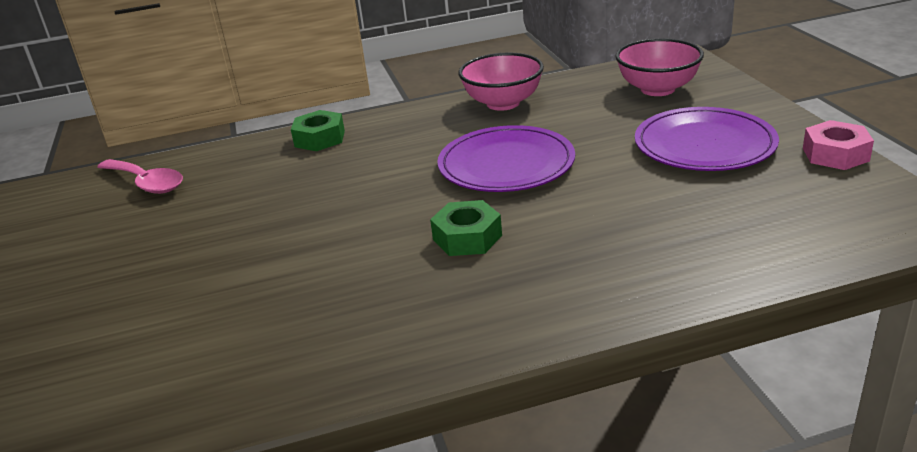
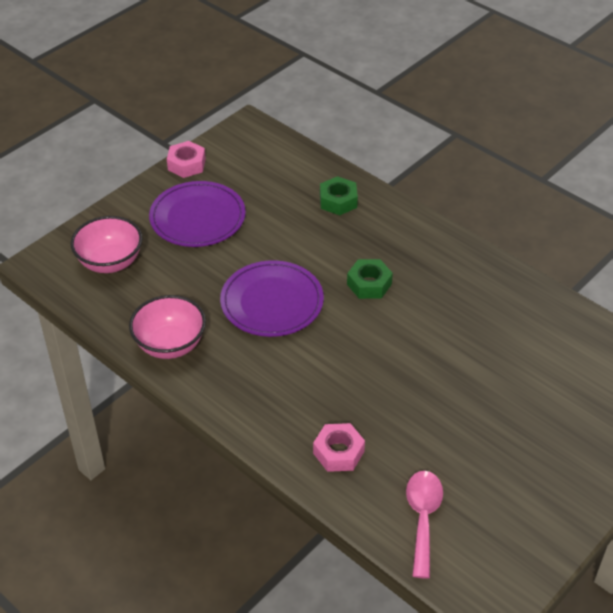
camera: 125 degrees left, 15 degrees up
(270, 159) = (338, 452): none -> pink nut
(320, 138) = (288, 438): green nut -> green nut (338, 201)

